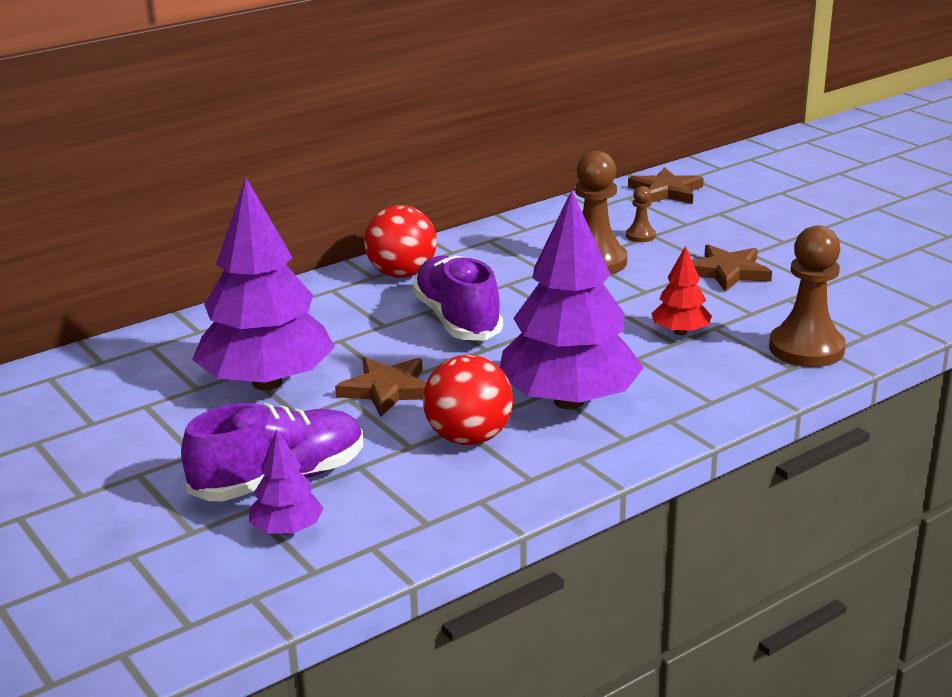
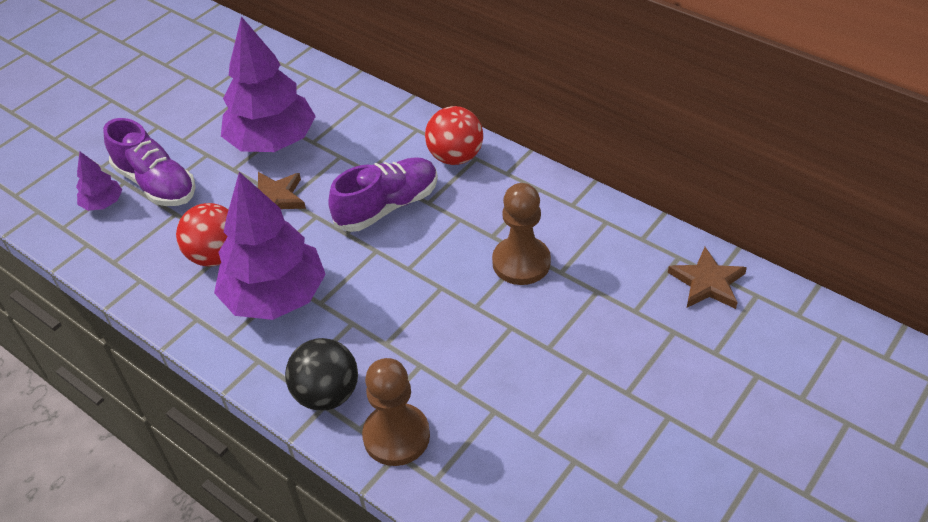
camera: 75 degrees right, 20 degrees up
(640, 236) = (590, 283): brown pawn -> none
(680, 332) = (404, 343): red tree -> none
(728, 272) = (536, 358): brown star -> none
(737, 381) = (327, 394): none -> black ball

